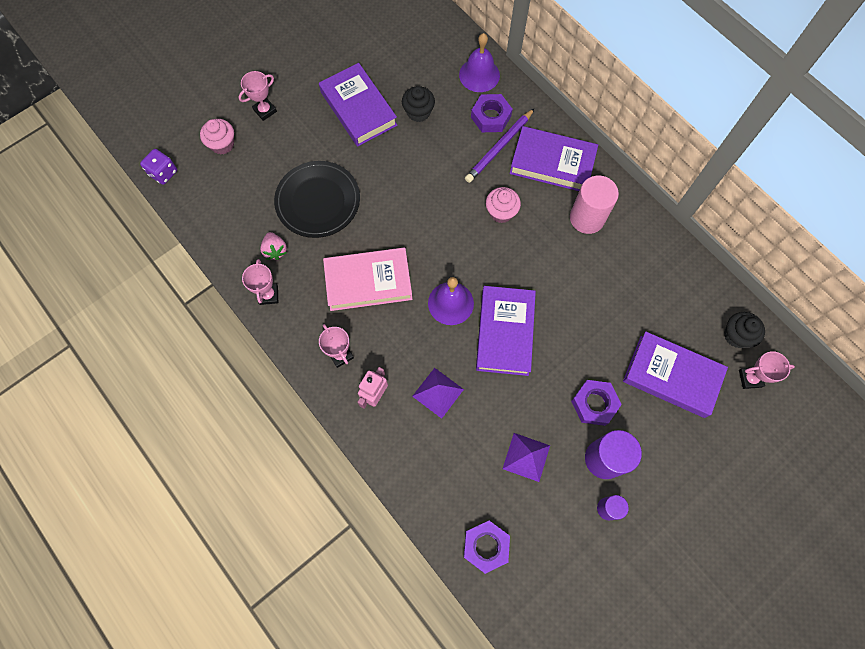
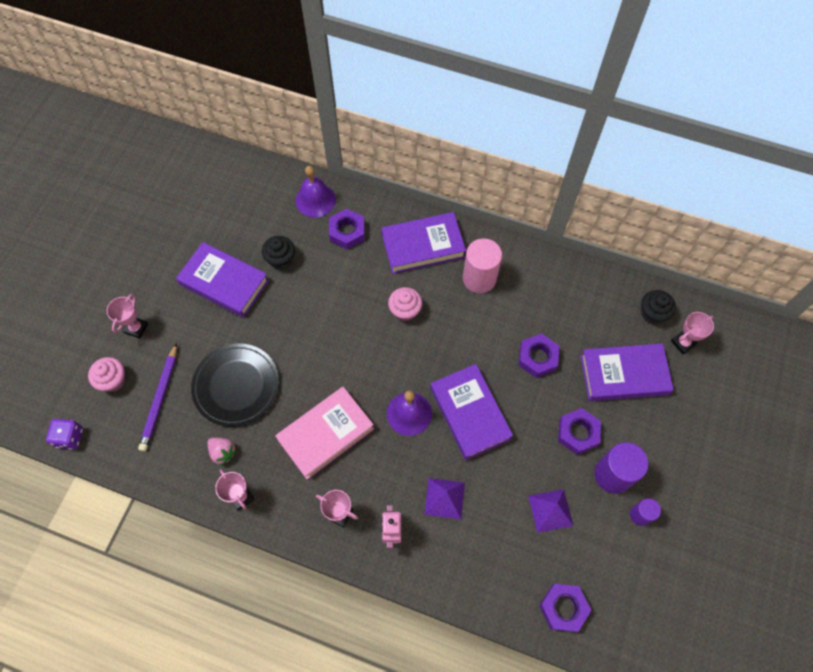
camera: 30 degrees left, 5 degrees down
(499, 147) = (370, 255): purple pencil -> purple pencil (160, 399)
(598, 317) = (537, 358): none -> purple nut

